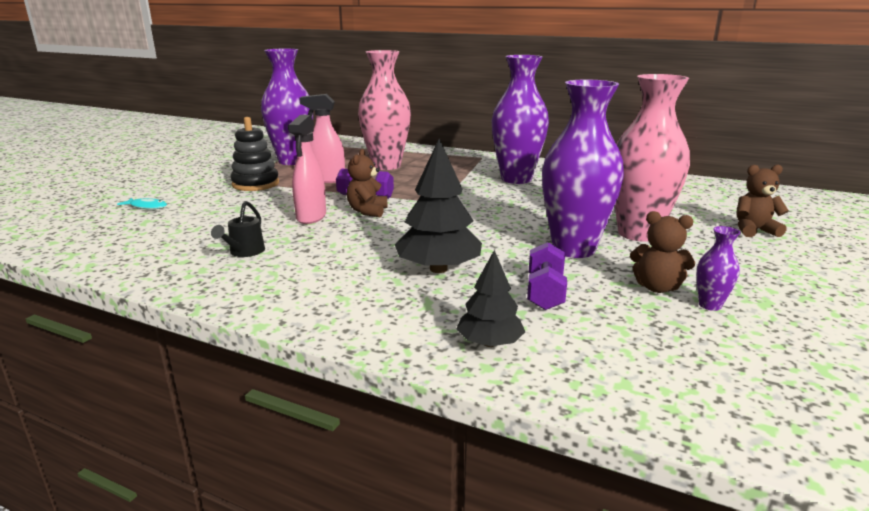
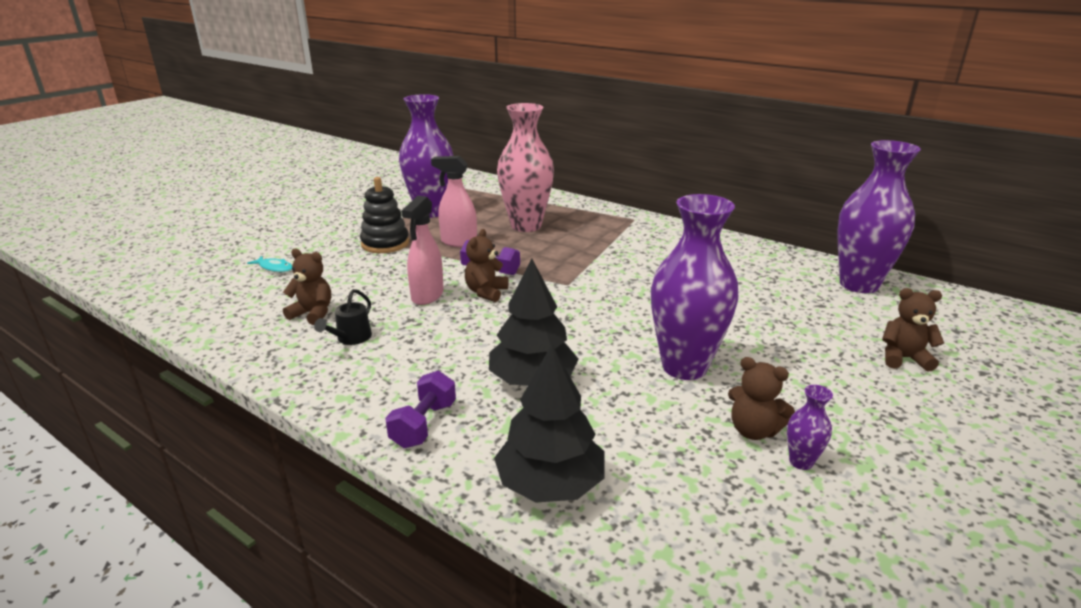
camera: 10 degrees right, 5 degrees up
(198, 237) = (313, 314): none -> brown teddy bear
(490, 343) = (550, 484): black tree -> black tree, size x1.64
(516, 179) = (660, 256): purple vase -> purple vase (859, 284)
(545, 293) = (630, 424): purple dumbbell -> purple dumbbell (424, 424)
(638, 234) = (765, 351): pink vase -> none

